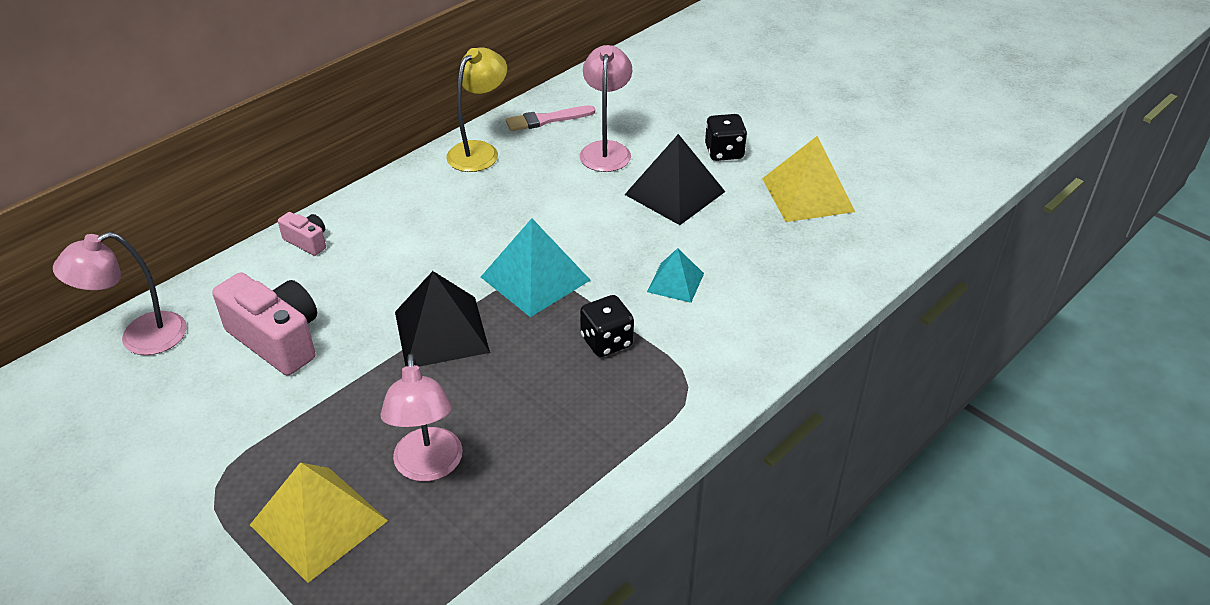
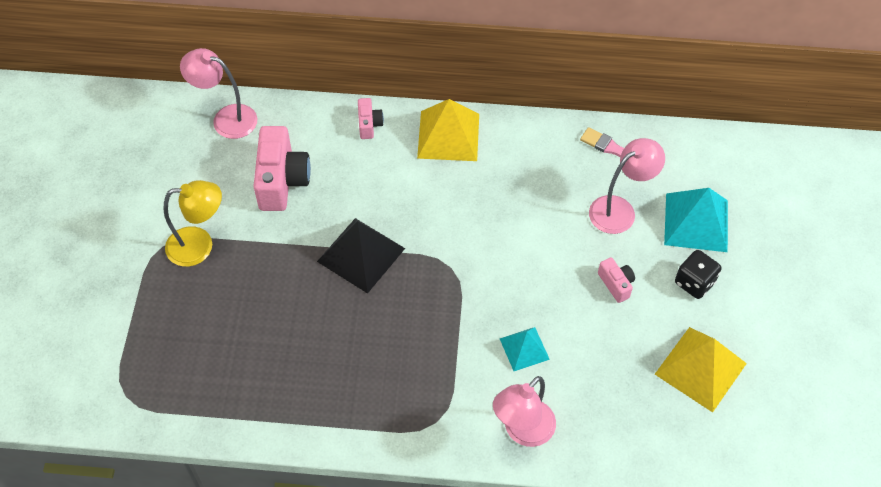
camera: 50 degrees right, 15 degrees up
(318, 522) = (179, 312): yellow pyramid -> yellow pyramid (448, 135)
(428, 467) = (257, 332): pink lamp -> pink lamp (522, 431)
(479, 151) = (541, 140): yellow lamp -> yellow lamp (200, 245)
(535, 278) = (452, 267): turquoise pyramid -> turquoise pyramid (696, 222)
(606, 341) = (433, 348): black dice -> none
(675, 193) = (616, 284): black pyramid -> pink camera

